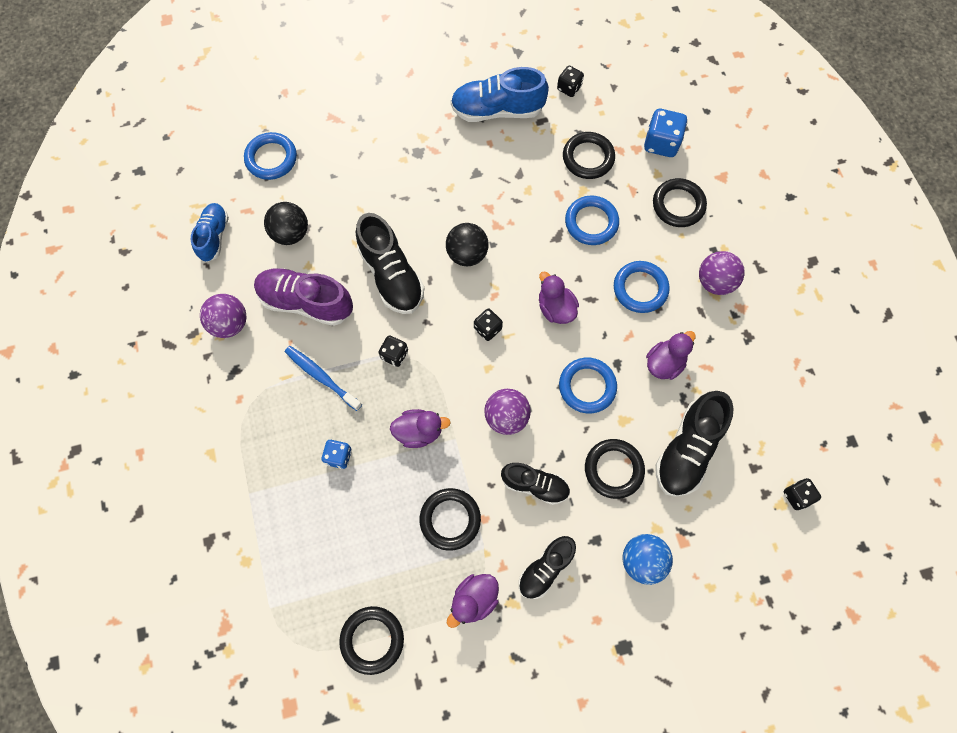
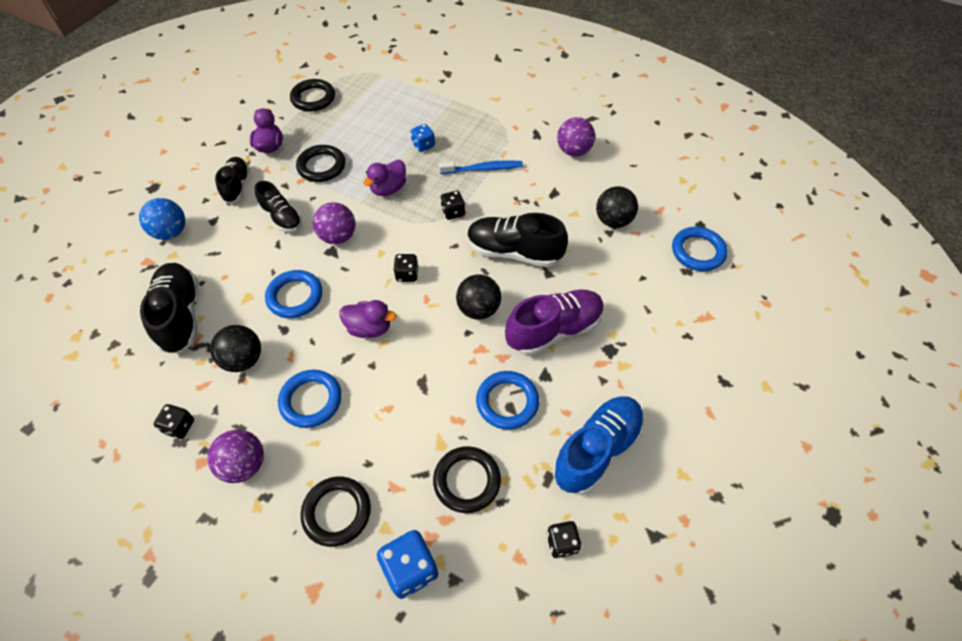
camera: 135 degrees right, 15 degrees down
(214, 236) = (654, 181): blue shoe -> none
(306, 302) = (546, 194): purple shoe -> purple shoe (554, 330)
(535, 485) = (282, 217): black shoe -> black shoe turned 105 degrees counterclockwise
(591, 222) = (405, 420): blue ring -> blue ring (507, 402)
(613, 469) = (231, 264): black ring -> none
(664, 363) = (243, 360): purple duck -> black ball
(797, 496) = (64, 351): black dice -> black dice (179, 426)

